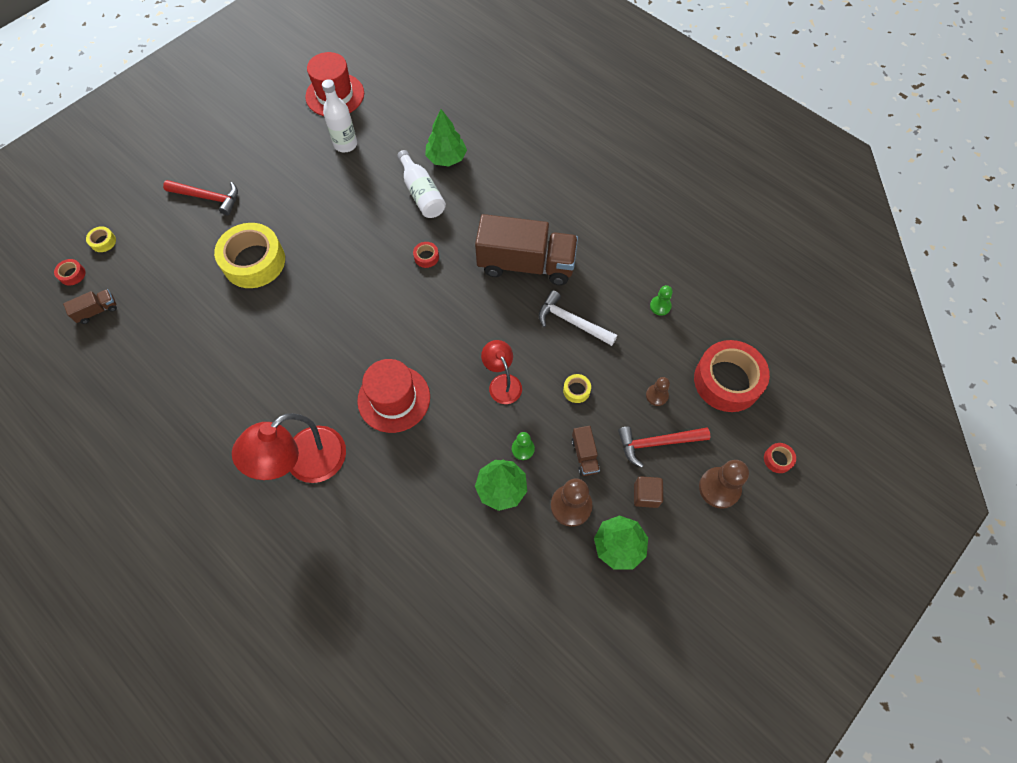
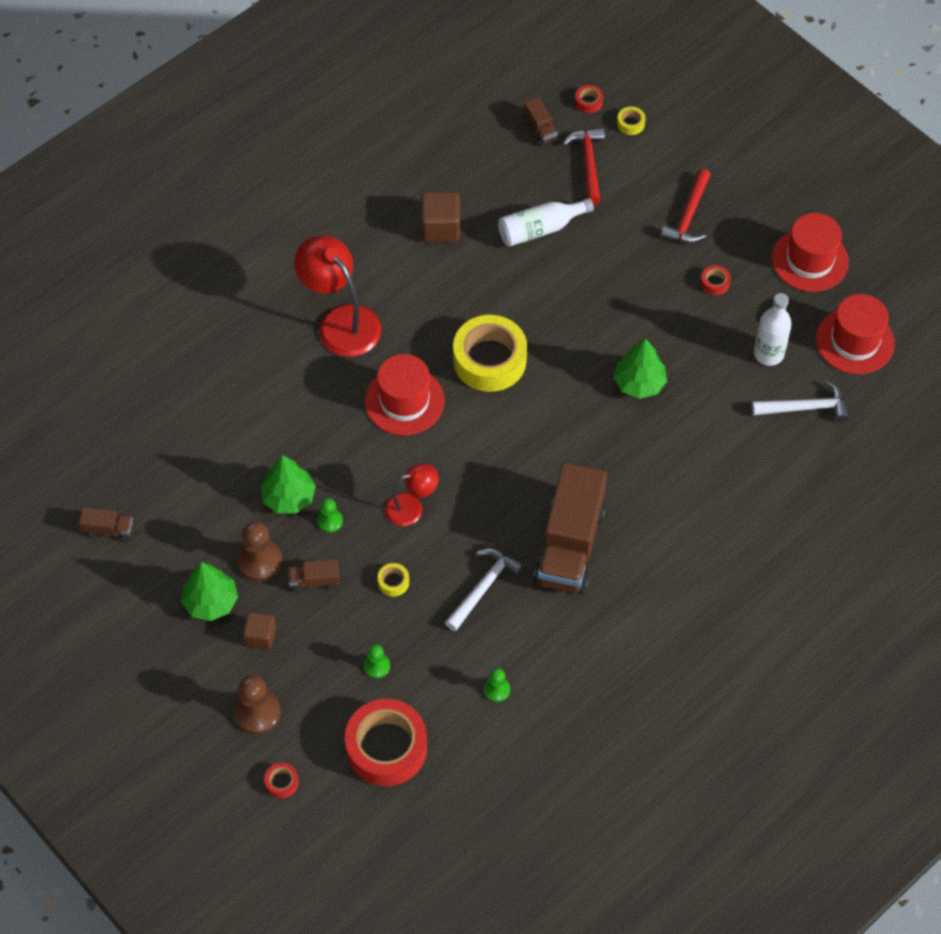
camera: 95 degrees right, 5 degrees down
(202, 385) = (440, 228): none -> brown cube
(254, 262) = (593, 265): yellow tape -> yellow tape (489, 360)
(259, 121) = (810, 260): none -> red hat
(393, 122) = (805, 407): none -> white hammer
(422, 193) = (685, 436): white bottle -> white bottle (540, 229)
(426, 257) = (588, 438): red tape -> red tape (714, 283)
(446, 158) = (742, 466): green tree -> green tree (639, 383)
(554, 663) = (108, 530): none -> brown truck
(657, 395) = (377, 666): brown pawn -> green pawn
(657, 443) = (318, 657): red hammer -> red hammer (588, 163)

